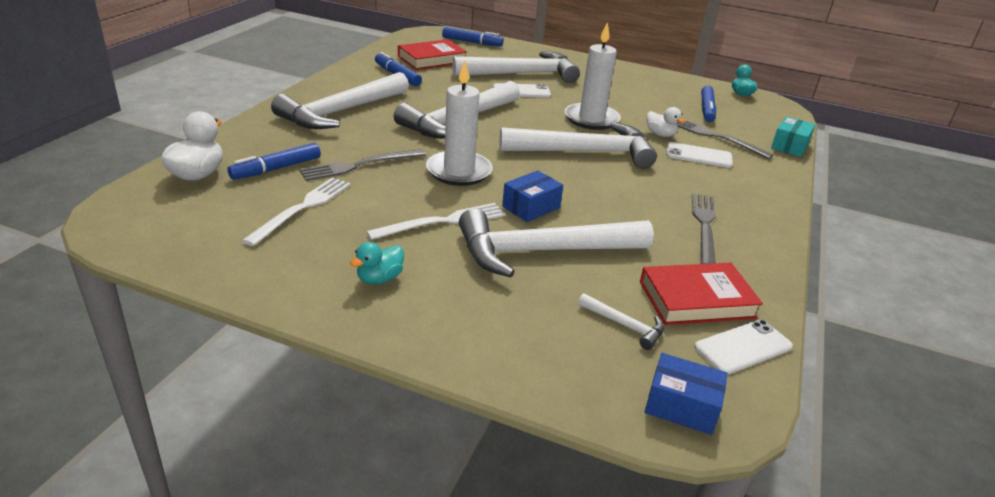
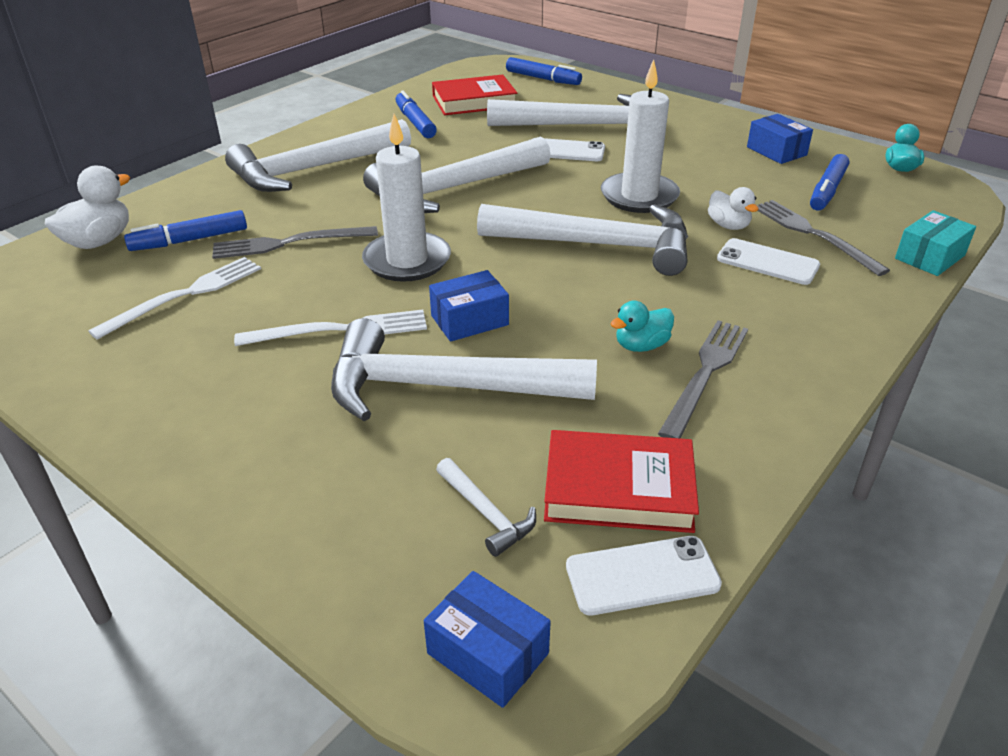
camera: 20 degrees right, 5 degrees up
(379, 278) = (212, 400): turquoise duck -> turquoise duck (641, 345)
(660, 86) = (776, 151): none -> blue box

